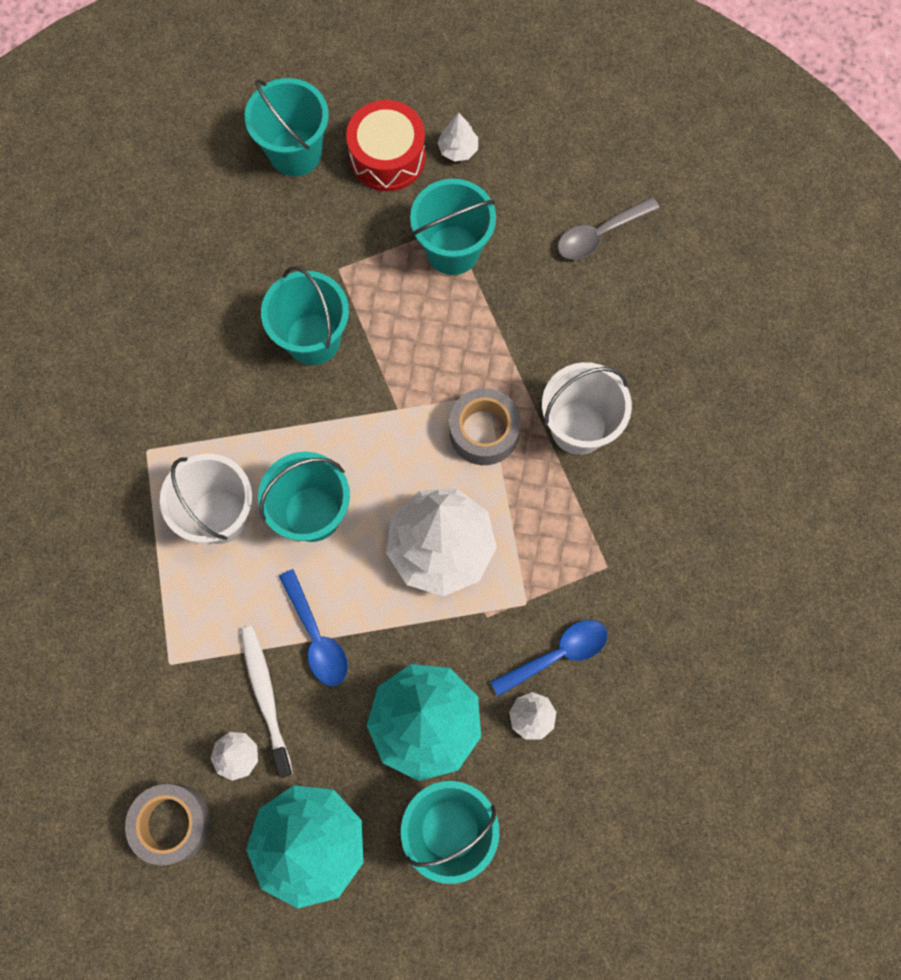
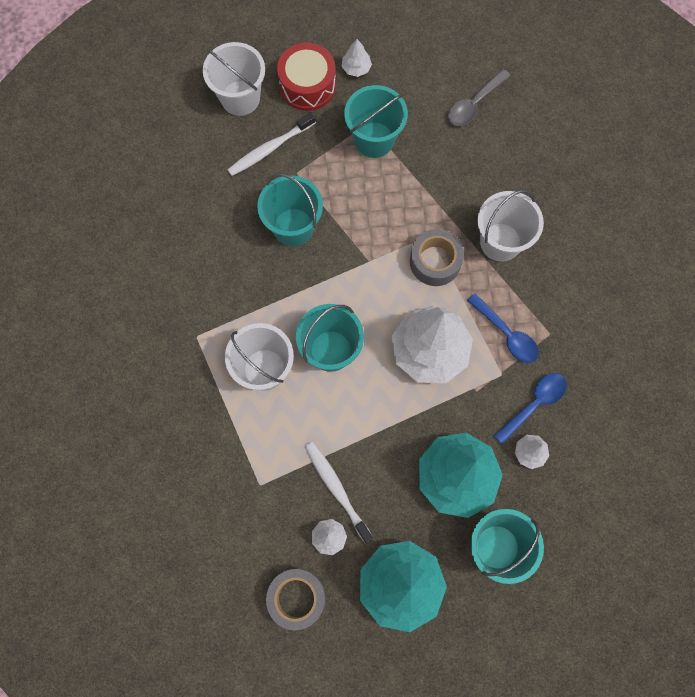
camera: 15 degrees left, 0 degrees up
(295, 152) = (240, 98): turquoise bucket -> white bucket
(313, 228) = (270, 149): none -> white toothbrush
(316, 636) = (360, 437): blue spoon -> blue spoon (506, 334)

